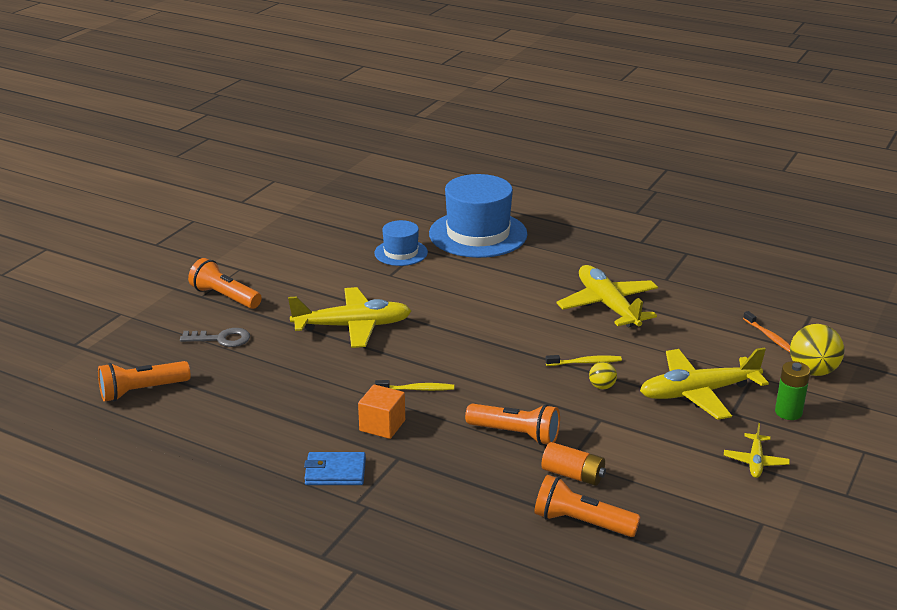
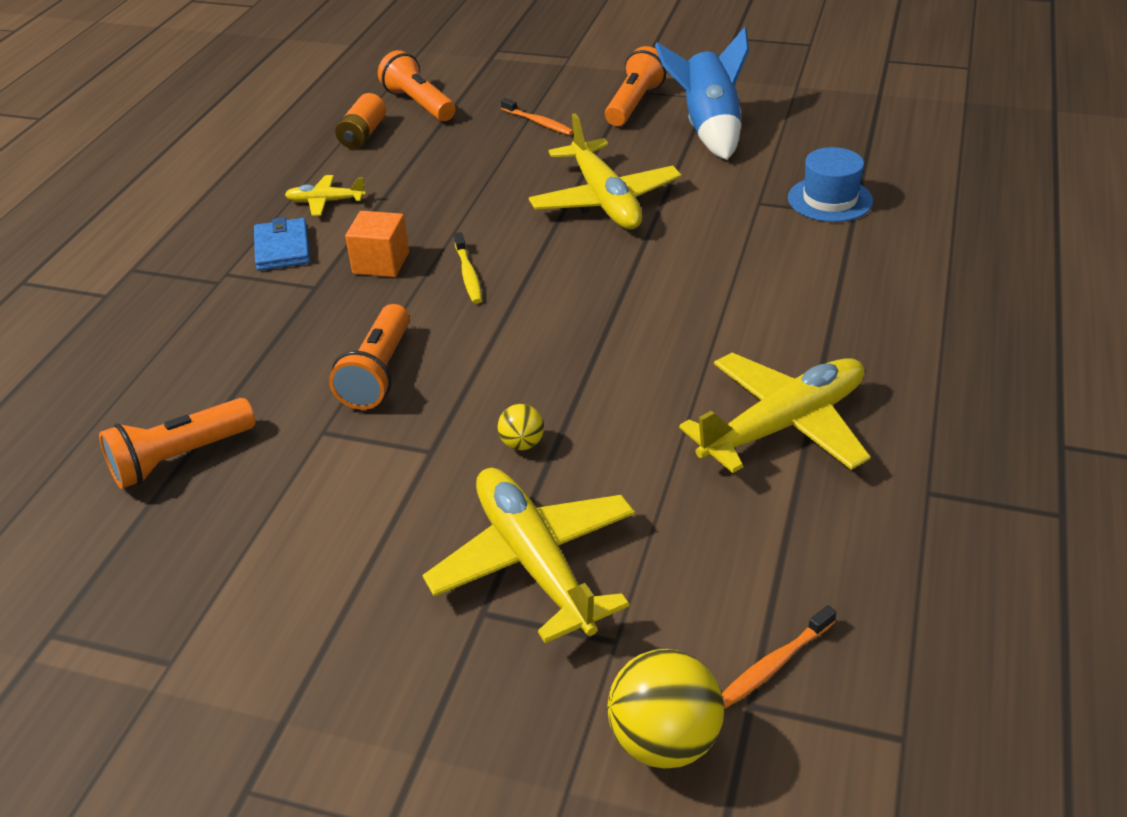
camera: 80 degrees right, 10 degrees up
(222, 339) = (538, 123): grey key -> orange toothbrush
(284, 275) = (709, 128): none -> blue rocket
(478, 234) = (943, 256): blue hat -> none
(573, 475) = (287, 438): orange battery -> orange battery (363, 134)
(581, 522) = (180, 458): orange flashlight -> orange flashlight turned 135 degrees counterclockwise
(585, 362) = (587, 418): yellow toothbrush -> none
(755, 461) = (337, 650): yellow plane -> yellow plane (325, 201)
(788, 412) = (500, 698): green battery -> none

